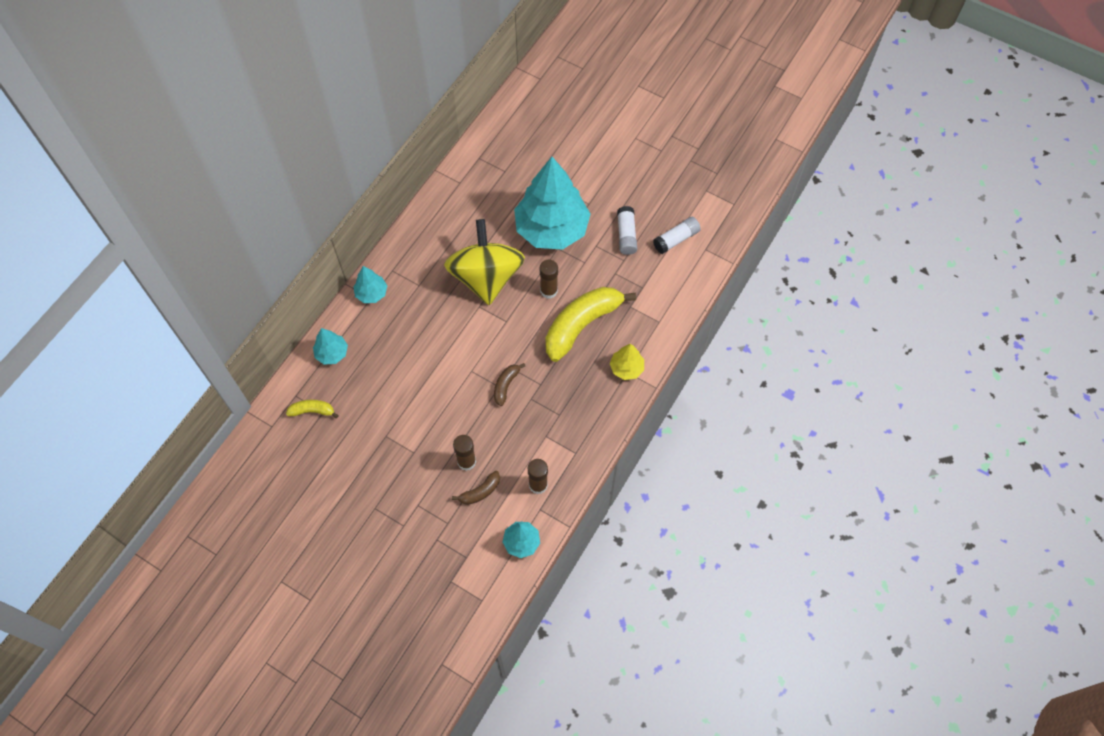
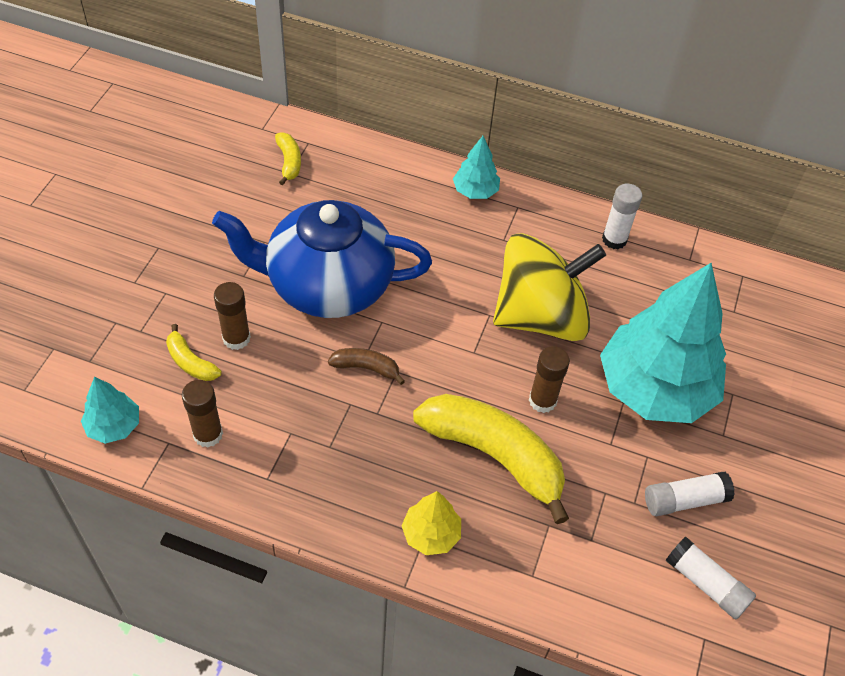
camera: 75 degrees right, 10 degrees down
(332, 353) = (375, 167): turquoise tree -> none
(433, 399) = (327, 285): none -> blue teapot
(434, 220) = (614, 239): none -> white glue stick
(480, 492) = (190, 362): brown banana -> yellow banana

